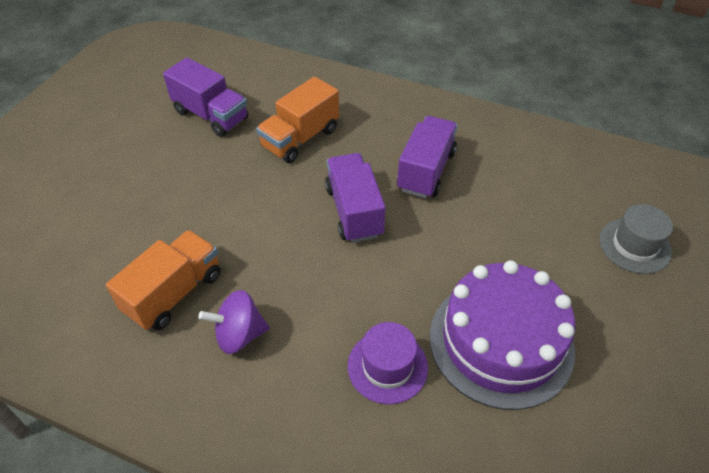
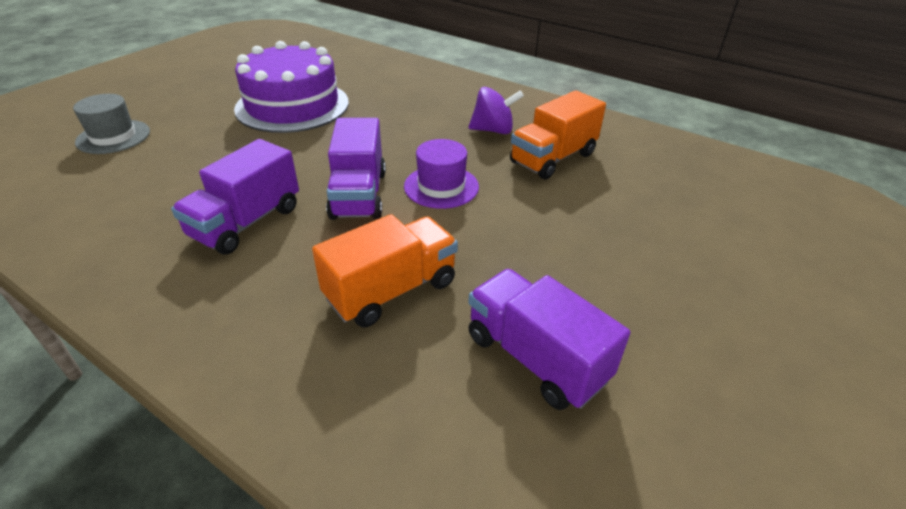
camera: 170 degrees left, 10 degrees down
(387, 366) = (384, 105): purple hat -> purple hat (441, 186)

